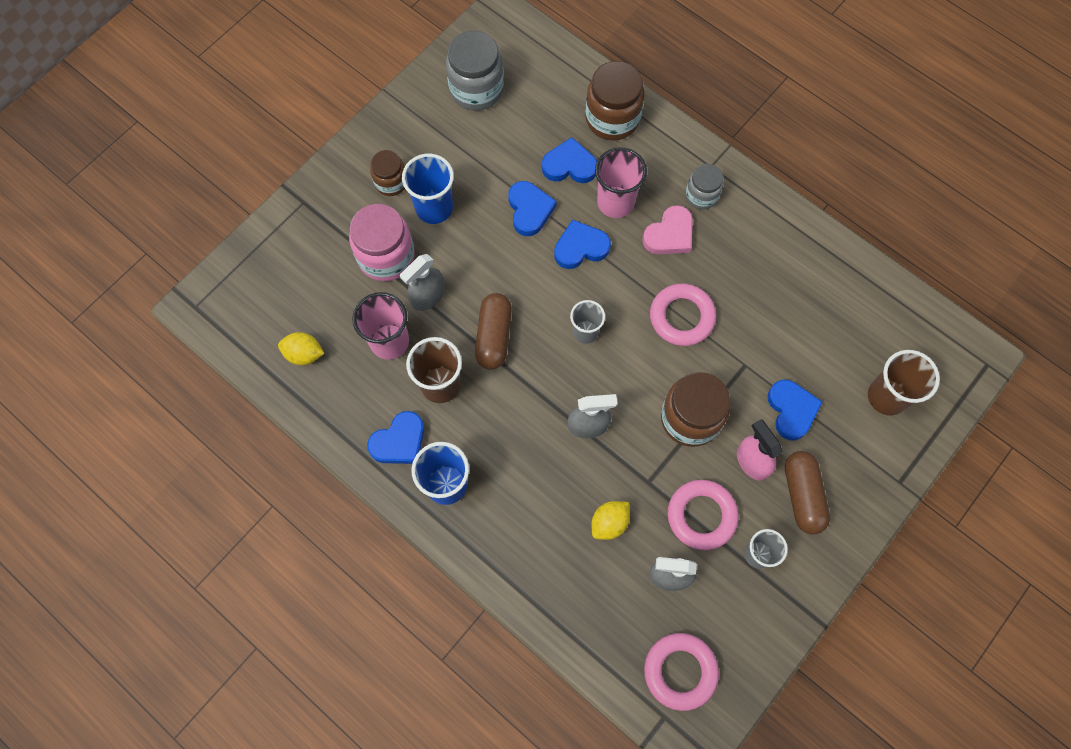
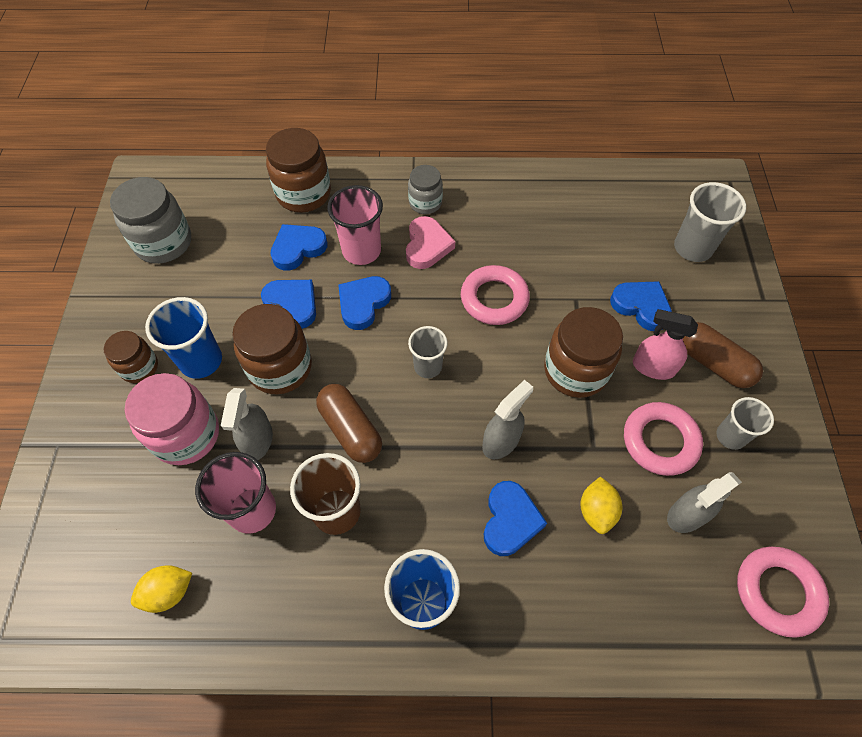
camera: 40 degrees left, 10 degrees down
(399, 441) = (341, 599): blue heart -> blue heart (510, 520)
(483, 254) = (280, 367): none -> brown jar
(886, 397) = (692, 248): brown cup -> grey cup

